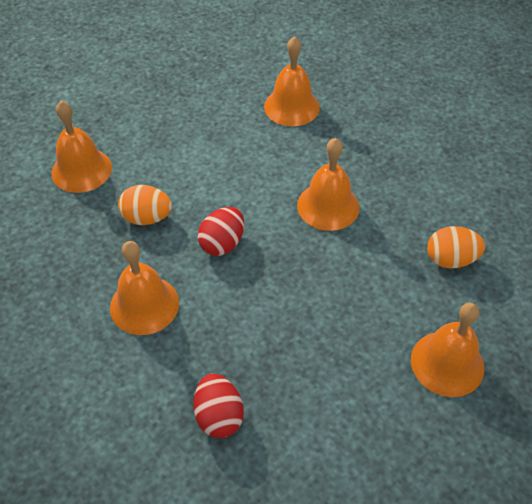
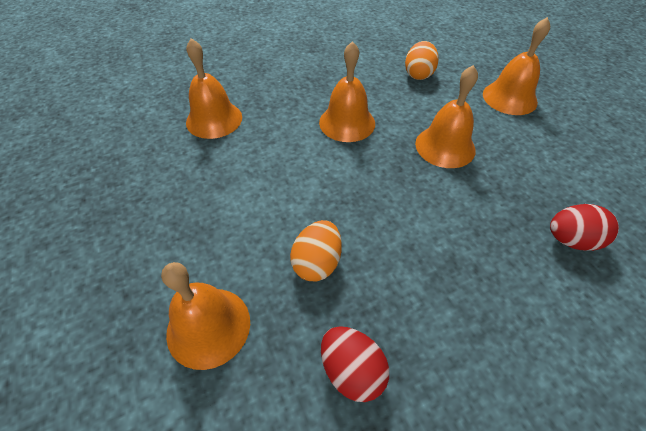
camera: 75 degrees left, 0 degrees up
(144, 305) = (440, 283): orange bell -> orange bell (445, 146)
(222, 243) = (371, 202): red egg -> red egg (352, 370)

